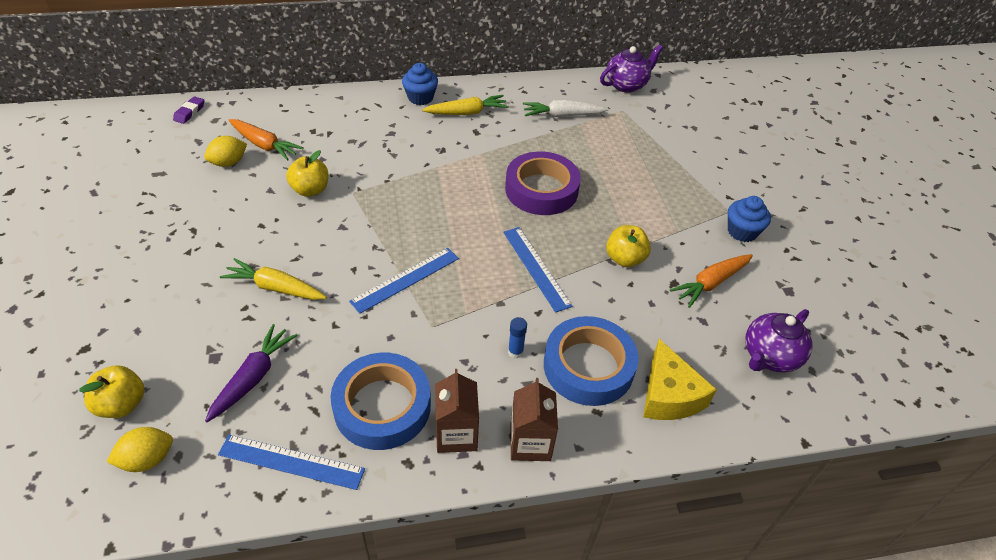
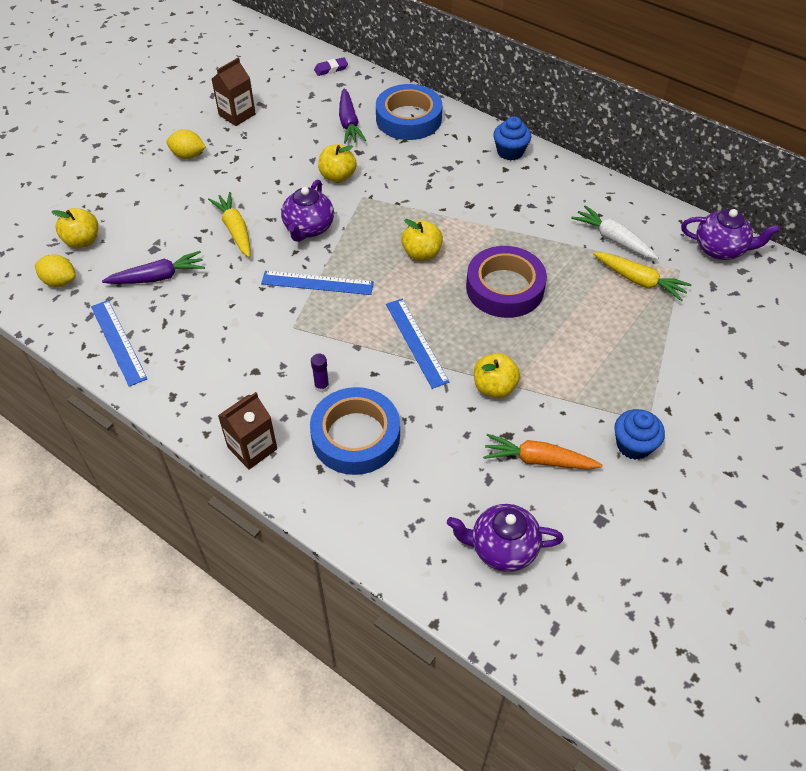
camera: 50 degrees right, 5 degrees up
(229, 163) = (311, 123): yellow lemon -> yellow lemon (188, 155)
(264, 145) = (349, 123): orange carrot -> purple carrot
(340, 244) = (308, 228): none -> purple teapot
(382, 406) = (201, 352): blue tape -> blue tape (408, 119)
(454, 204) = (421, 253): none -> yellow apple
(456, 434) = (218, 404): brown carton -> brown carton (237, 114)
(467, 112) = (531, 187): yellow carrot -> yellow carrot (639, 281)
(515, 352) = (321, 386): blue glue stick -> purple glue stick
(536, 268) = (416, 342): blue ruler -> blue ruler turned 45 degrees counterclockwise
(669, 395) = (383, 503): yellow cheese -> none

